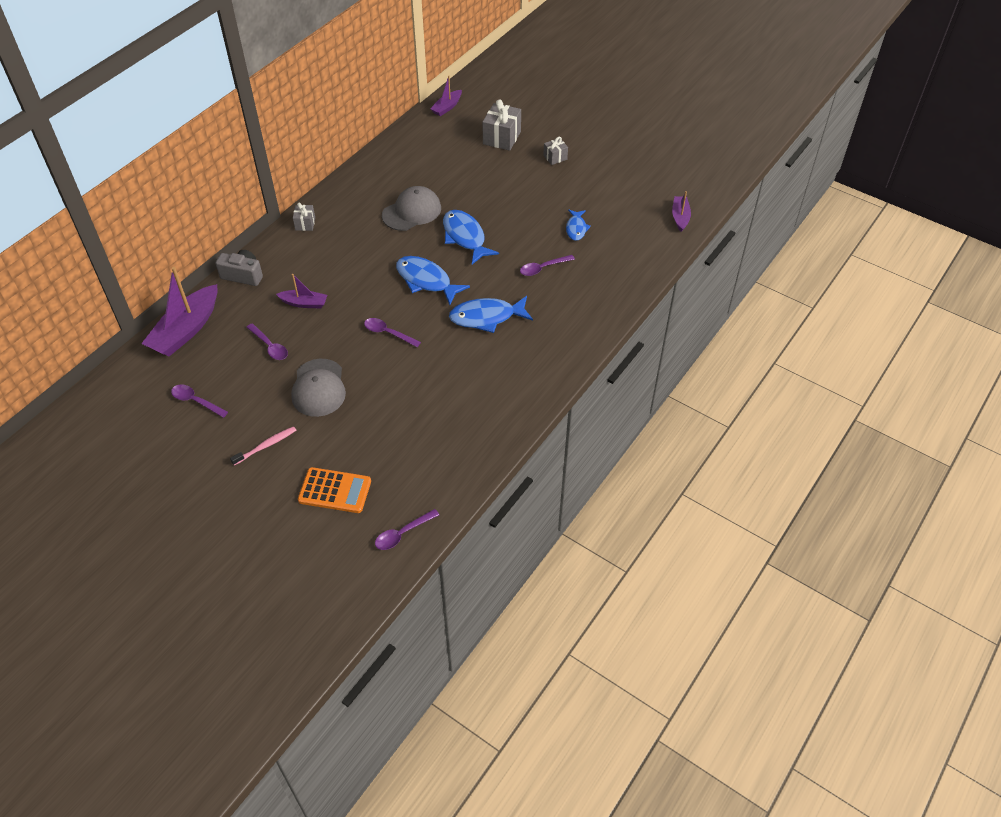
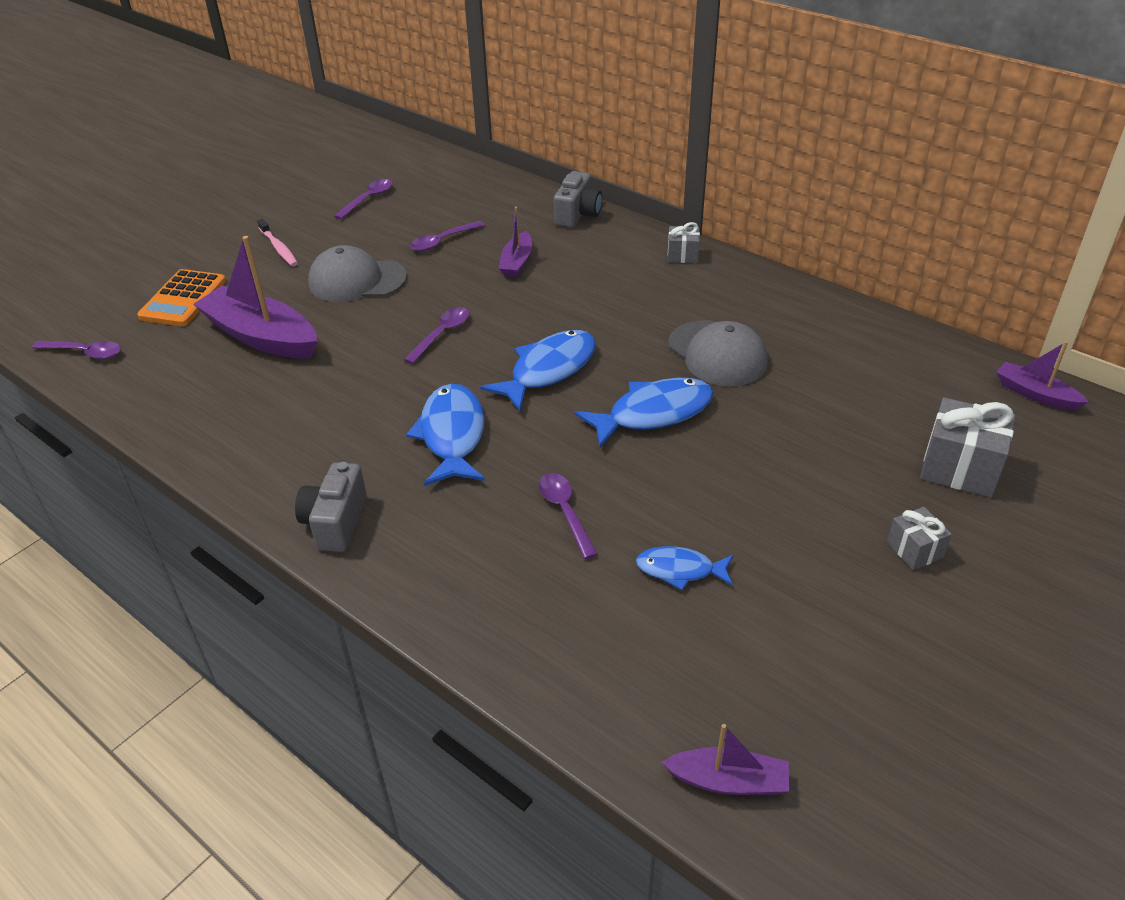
camera: 95 degrees right, 10 degrees down
(186, 330) = (485, 184): purple boat -> purple boat (262, 336)
(402, 533) = (85, 352): purple spoon -> purple spoon turned 135 degrees clockwise
(559, 357) = (335, 522): none -> grey camera

